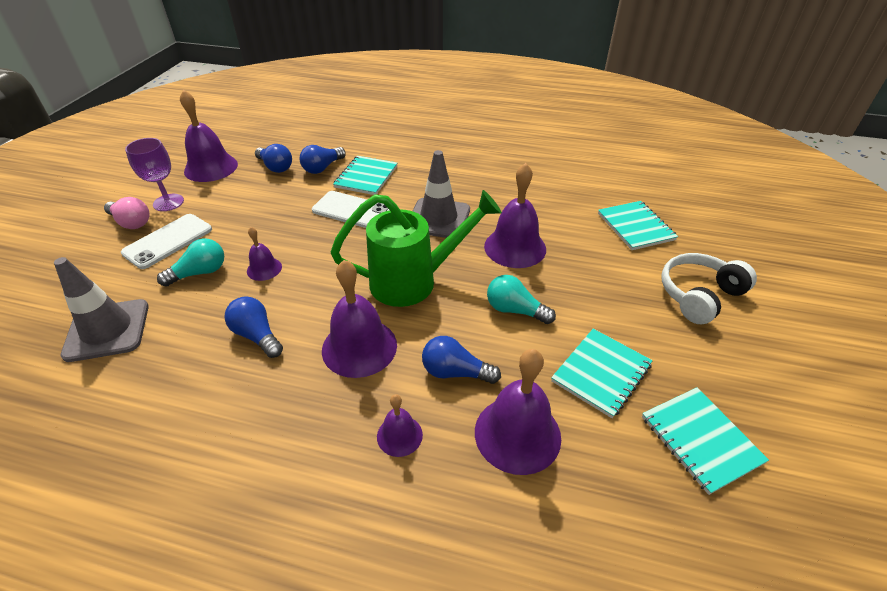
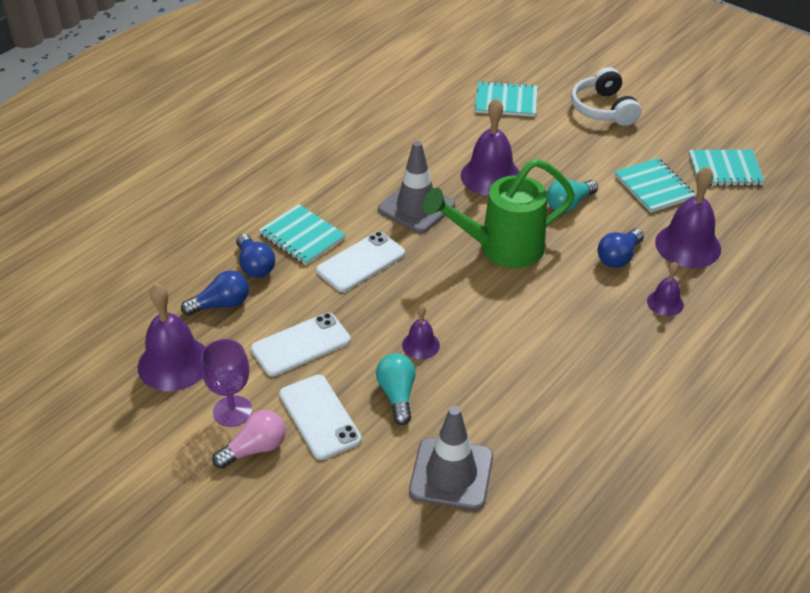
camera: 65 degrees left, 0 degrees up
(245, 210) = (301, 345): none -> white phone
(257, 335) = (517, 364): blue light bulb -> none
(359, 347) = (565, 303): purple bell -> none
(415, 281) = (500, 249): green watering can -> green watering can turned 120 degrees counterclockwise

